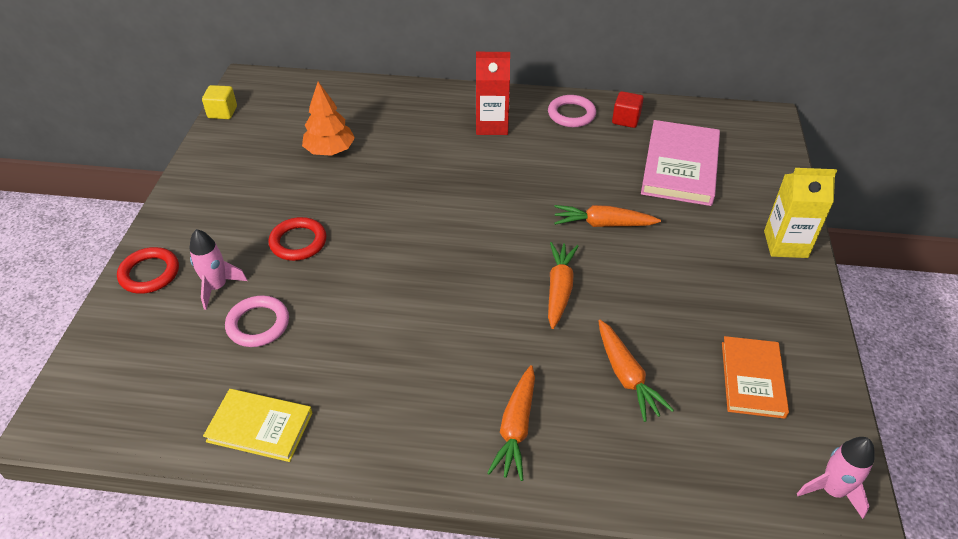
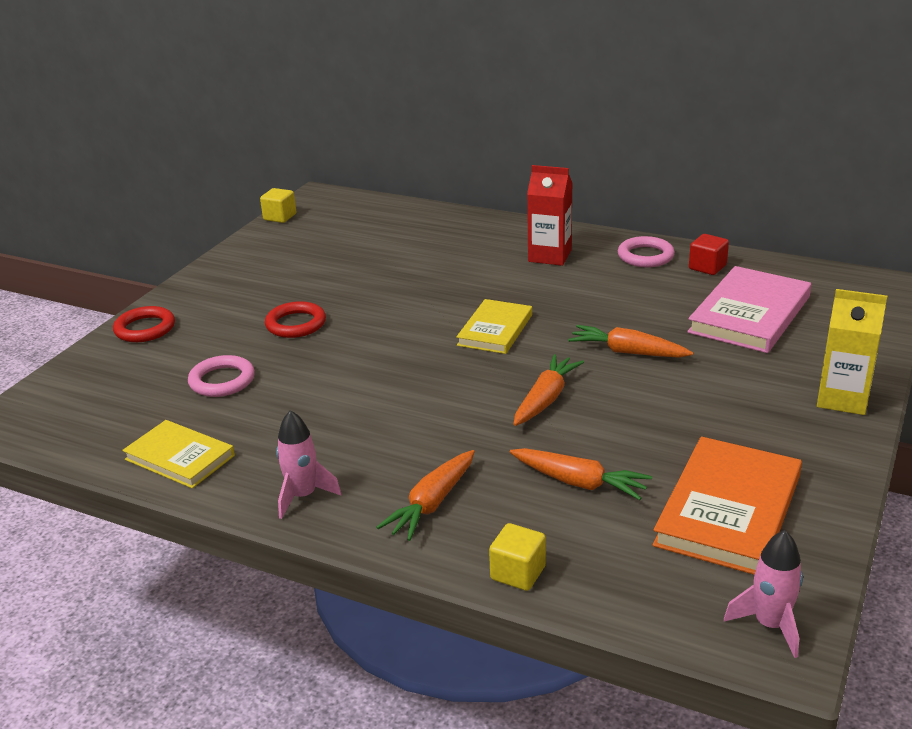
camera: 20 degrees right, 15 degrees down
(217, 287) = (200, 347): pink rocket -> pink rocket (303, 496)
(330, 151) = (367, 258): orange tree -> none
(482, 218) = (495, 330): none -> yellow book
(620, 487) = (518, 573): none -> yellow cube
(626, 376) = (579, 482): orange carrot -> orange carrot turned 60 degrees counterclockwise
(752, 379) = (728, 510): orange book -> orange book, size x1.58

